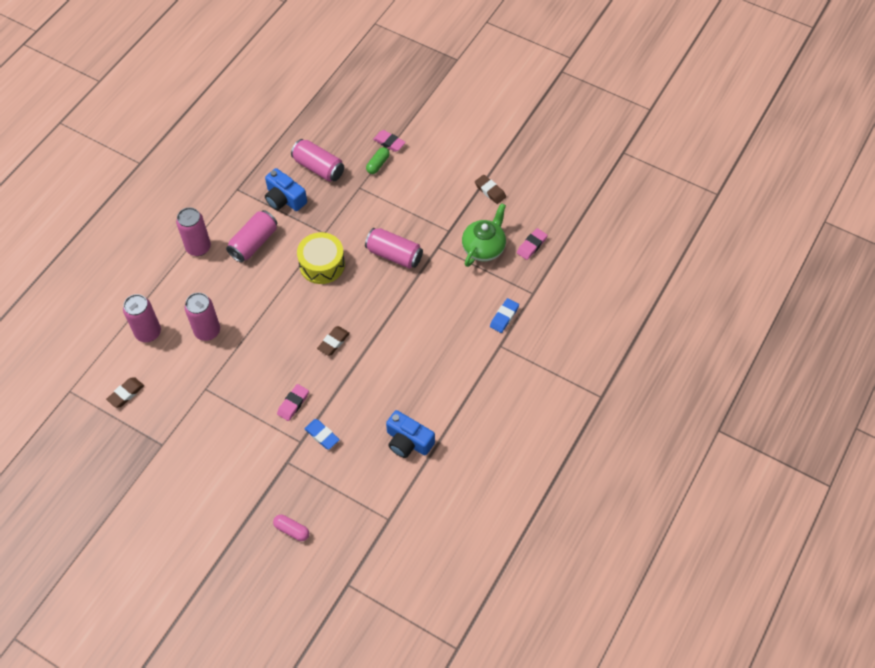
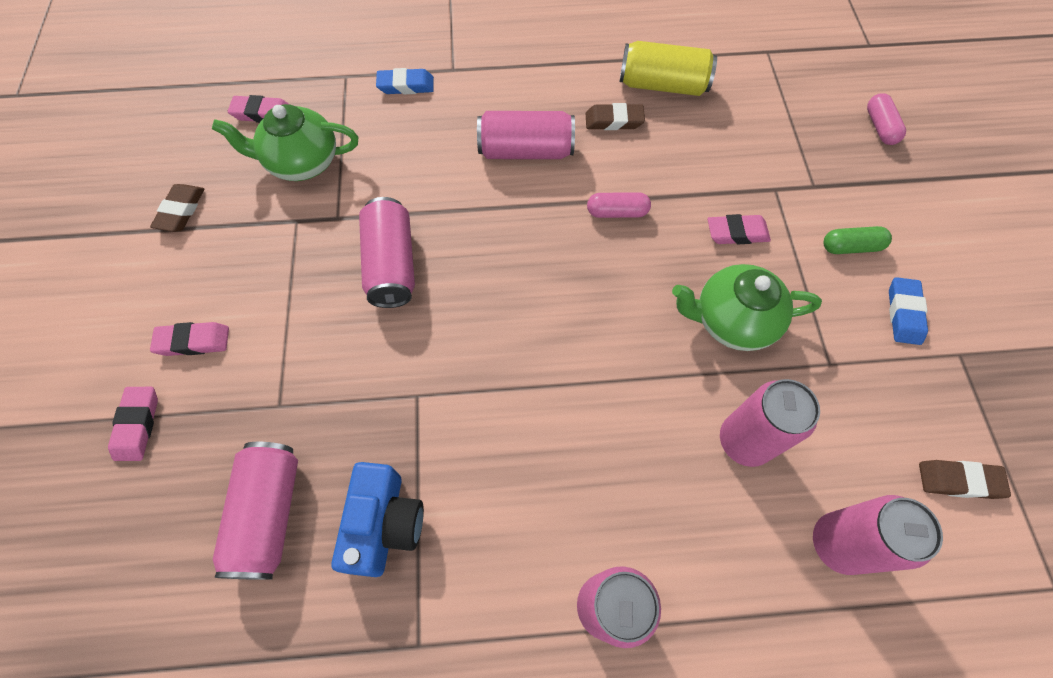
camera: 125 degrees left, 5 degrees up
(254, 243) = (521, 503): pink can -> pink can (525, 151)
(255, 366) = (732, 321): none -> green teapot
(322, 264) = (483, 355): yellow drum -> none
(322, 435) = (744, 172): blue eraser -> blue eraser (904, 313)
(333, 342) = (604, 247): brown eraser -> brown eraser (614, 121)
(347, 361) = (617, 212): none -> pink capsule
(378, 164) = (204, 410): green capsule -> green capsule (851, 247)
(408, 441) = (662, 85): blue camera -> yellow can
(413, 171) = (193, 341): none -> pink eraser

